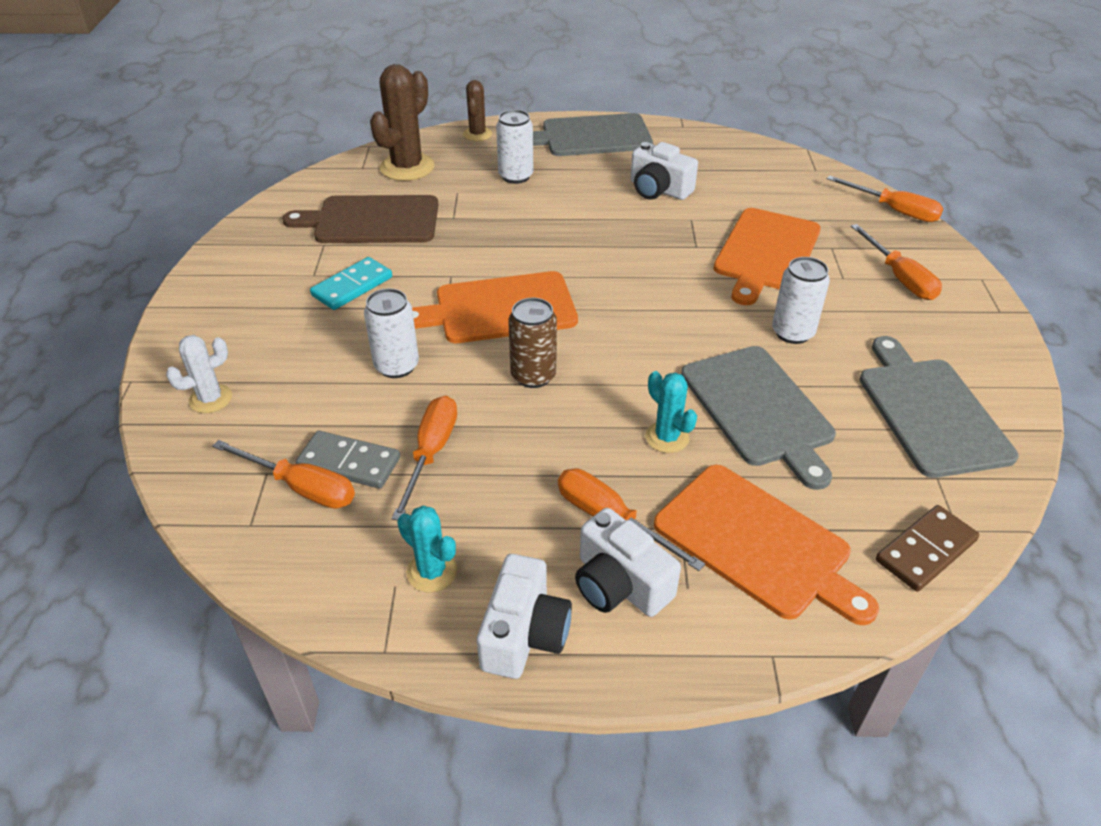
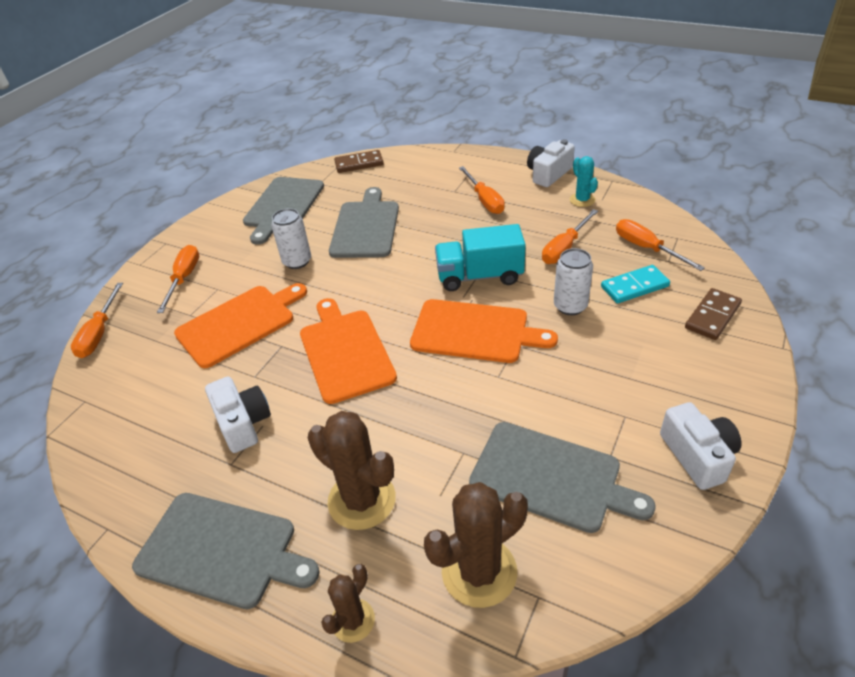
camera: 150 degrees left, 0 degrees up
(210, 399) = (712, 316): white cactus -> brown domino
(349, 463) = (615, 254): grey domino -> none
(352, 286) = (590, 390): turquoise domino -> turquoise domino (634, 287)
(372, 220) = (550, 477): brown cutting board -> grey cutting board
(516, 176) = (362, 500): white can -> brown cactus
(533, 375) = (479, 276): brown can -> turquoise truck
(619, 584) = (497, 179): white camera -> white camera (697, 455)
(667, 437) = (427, 226): turquoise cactus -> none
(757, 543) = (425, 179): orange cutting board -> orange cutting board (345, 352)
(894, 210) = (99, 333): orange screwdriver -> orange screwdriver turned 150 degrees counterclockwise

